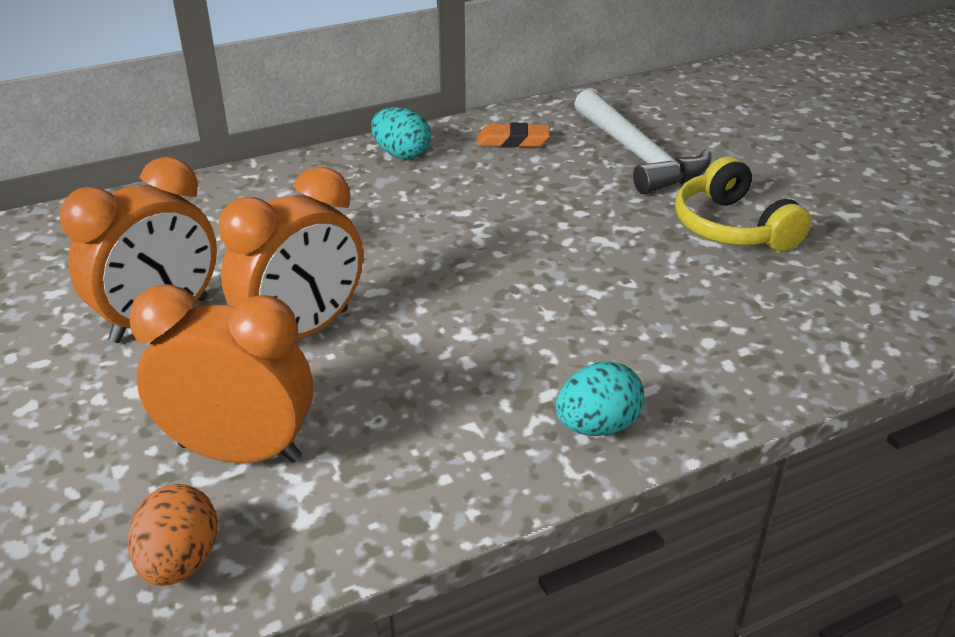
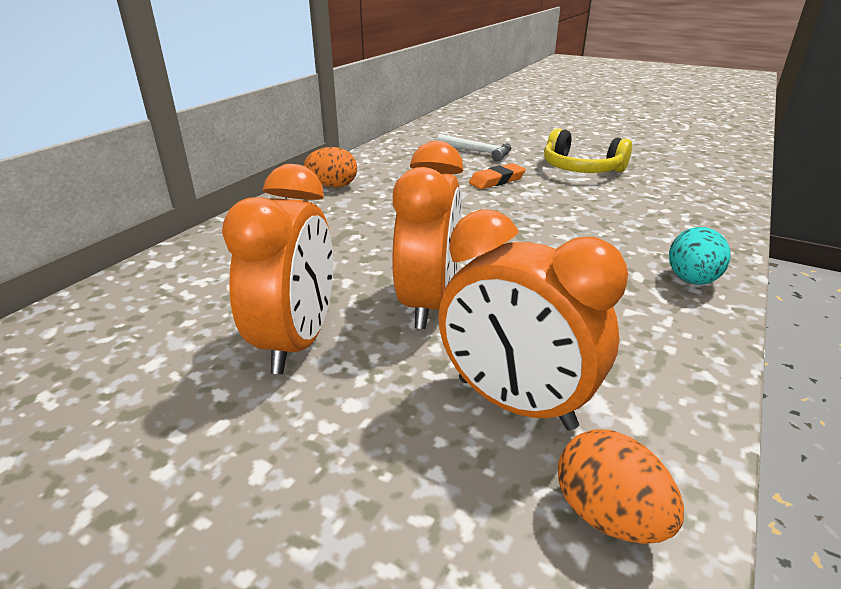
camera: 35 degrees left, 5 degrees down
(240, 452) = (515, 403): orange clock -> orange clock turned 120 degrees counterclockwise
(402, 154) = (333, 186): turquoise egg -> orange egg
(513, 141) = (395, 162): orange eraser -> orange eraser (497, 181)
(637, 155) = (478, 152): white hammer -> white hammer, size x0.61

